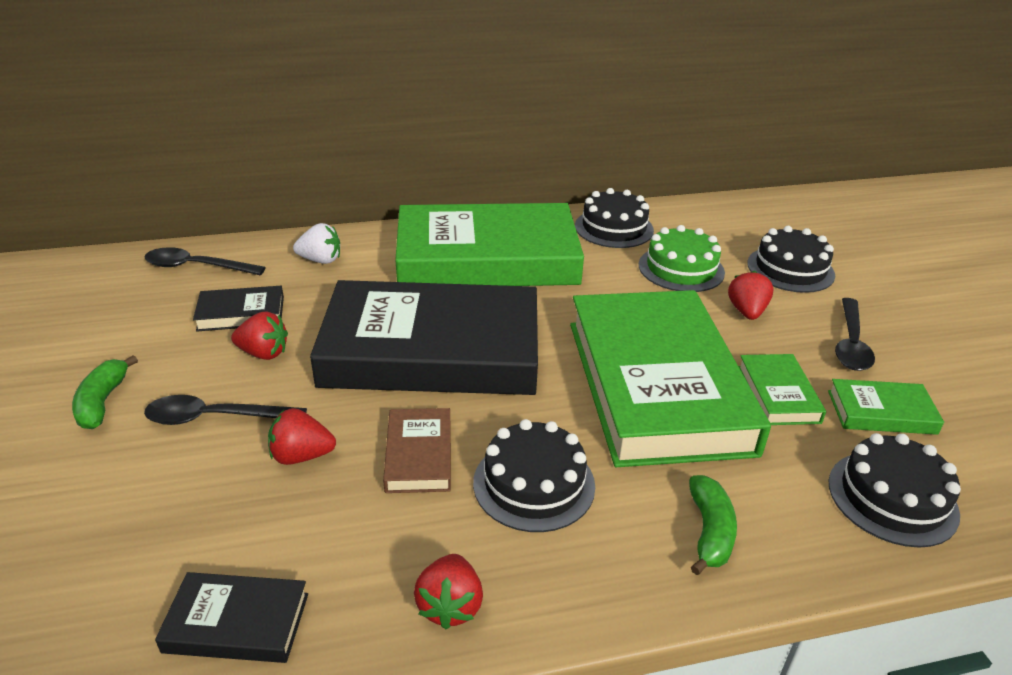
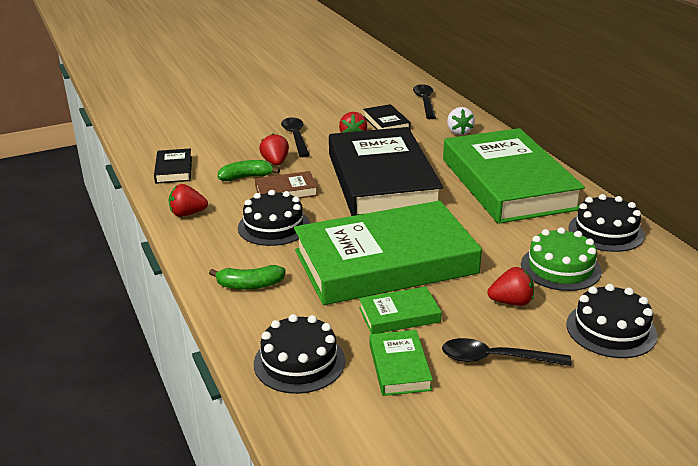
camera: 80 degrees right, 5 degrees down
(102, 402) = (297, 111): green banana -> green banana (246, 177)

